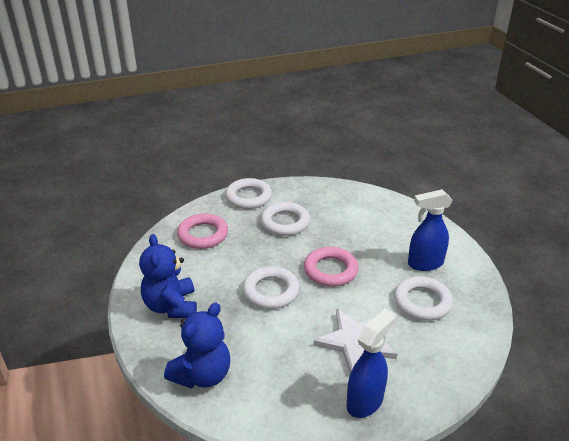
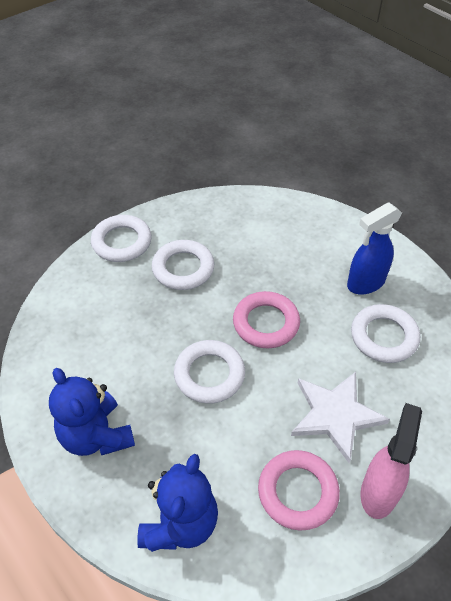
camera: 20 degrees left, 15 degrees up
(203, 235) = (88, 315): pink ring -> pink ring (297, 492)
(365, 401) = (378, 492): blue spray bottle -> pink spray bottle

